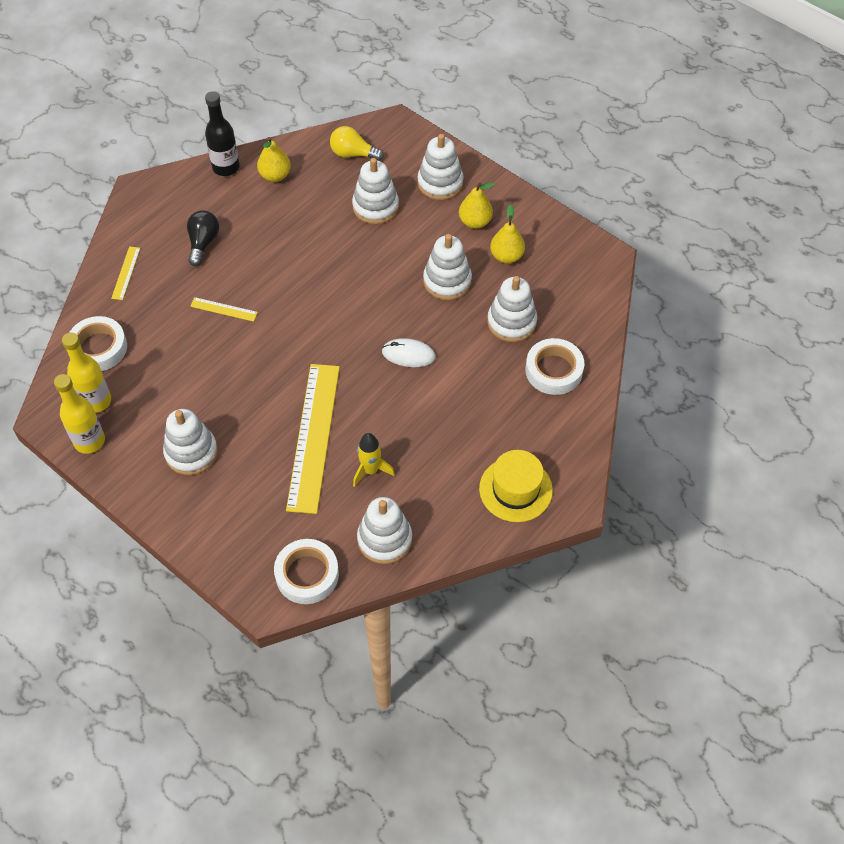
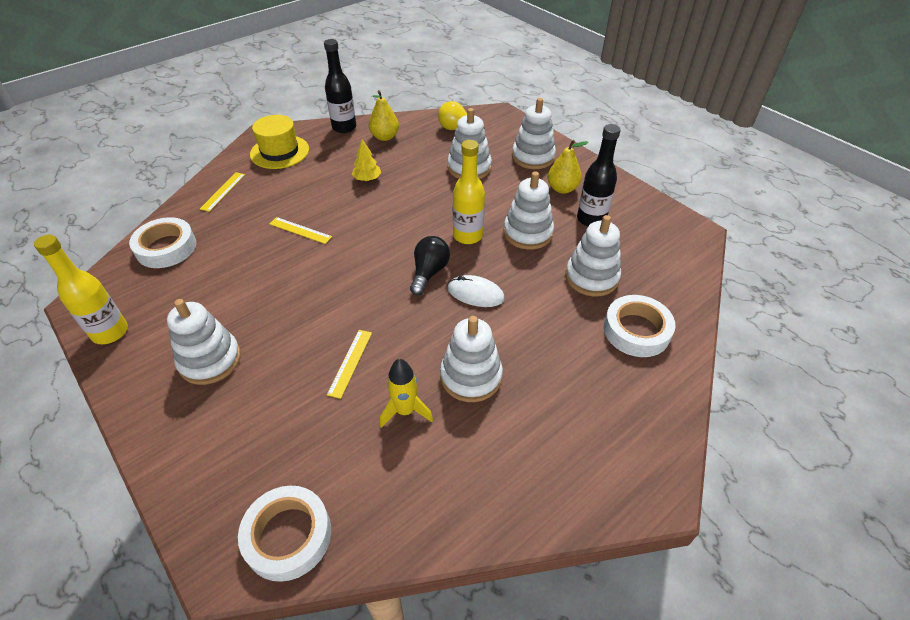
camera: 10 degrees right, 10 degrees down
(96, 401) = (138, 294): yellow bottle -> yellow bottle (468, 236)
(203, 243) = (302, 177): black light bulb -> black light bulb (429, 272)
(272, 236) = (367, 179): none -> yellow tree
(313, 436) = (350, 362): yellow ruler -> yellow ruler, size x0.42
(384, 539) = (401, 503): white stacking toy -> white stacking toy (471, 376)
(506, 256) = (591, 219): yellow pear -> black bottle
(515, 489) = (581, 463): yellow hat -> yellow hat (279, 152)

